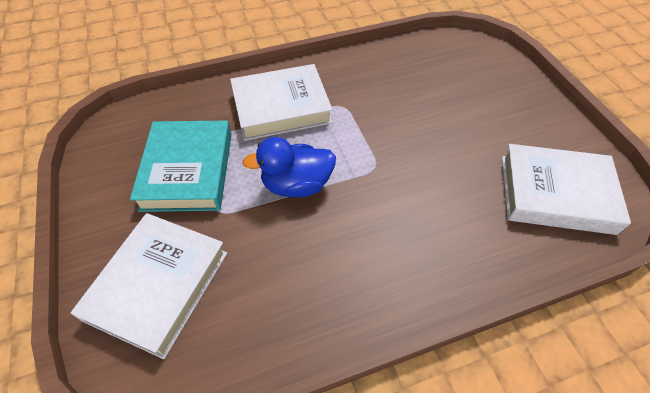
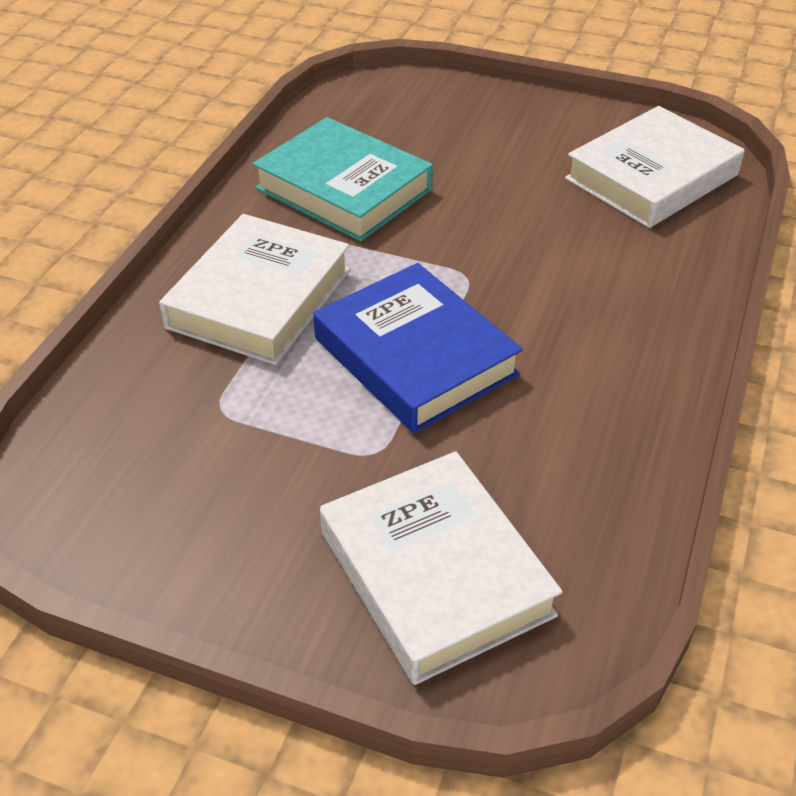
camera: 50 degrees left, 10 degrees down
(188, 170) = (260, 449): turquoise book -> turquoise book (344, 189)
(296, 185) = (415, 356): blue duck -> blue book

